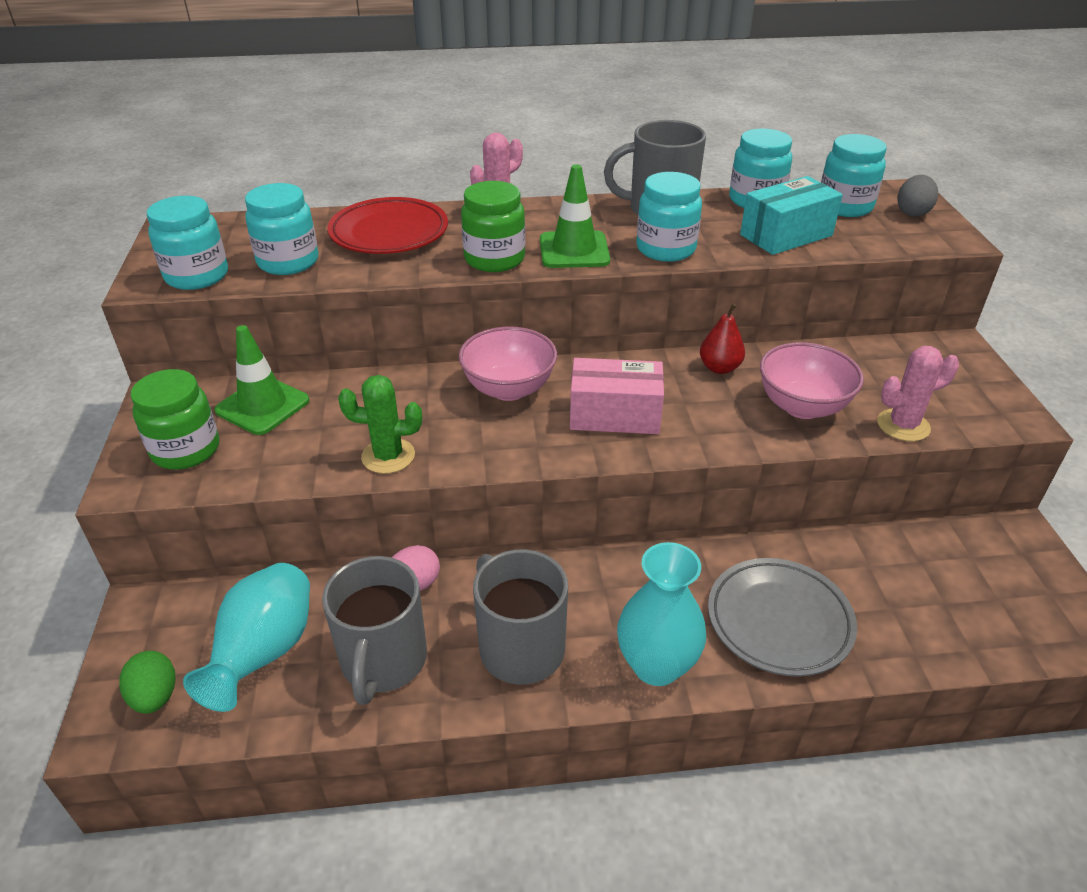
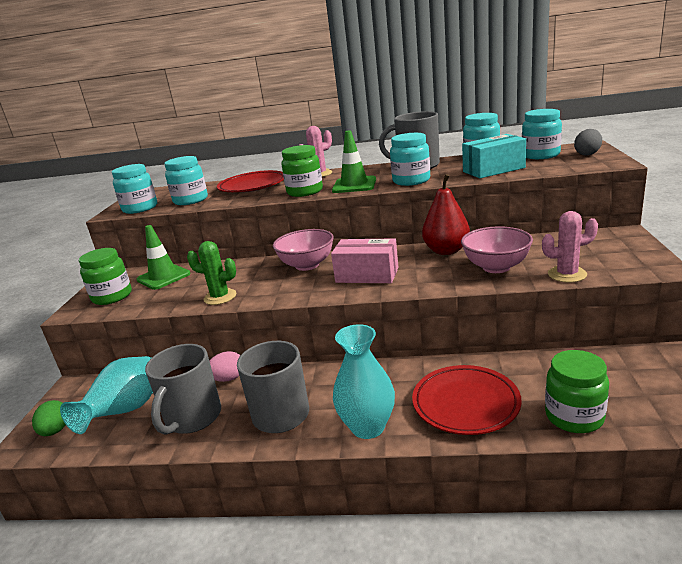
camera: 15 degrees right, 15 degrees down
(719, 368) = (446, 251): red pear -> red pear, size x1.59
(779, 620) = (465, 404): grey plate -> red plate
(921, 637) = (574, 416): none -> green jar

